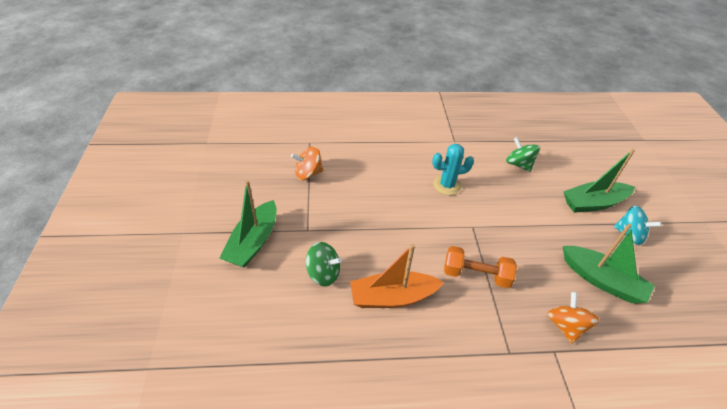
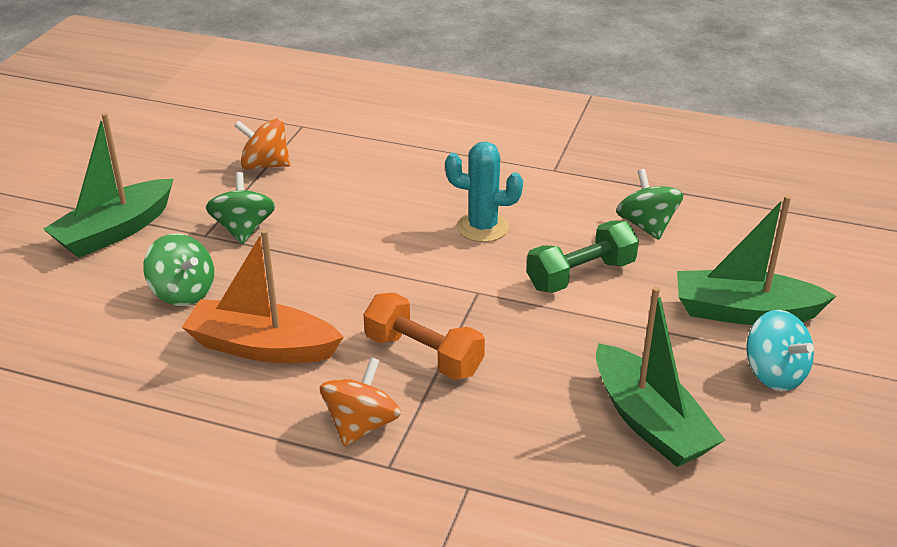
camera: 25 degrees right, 10 degrees down
(327, 220) = (243, 229): none -> green spinning top
(511, 202) = (581, 275): none -> green dumbbell
(566, 326) = (520, 461): orange spinning top -> orange spinning top (361, 425)

